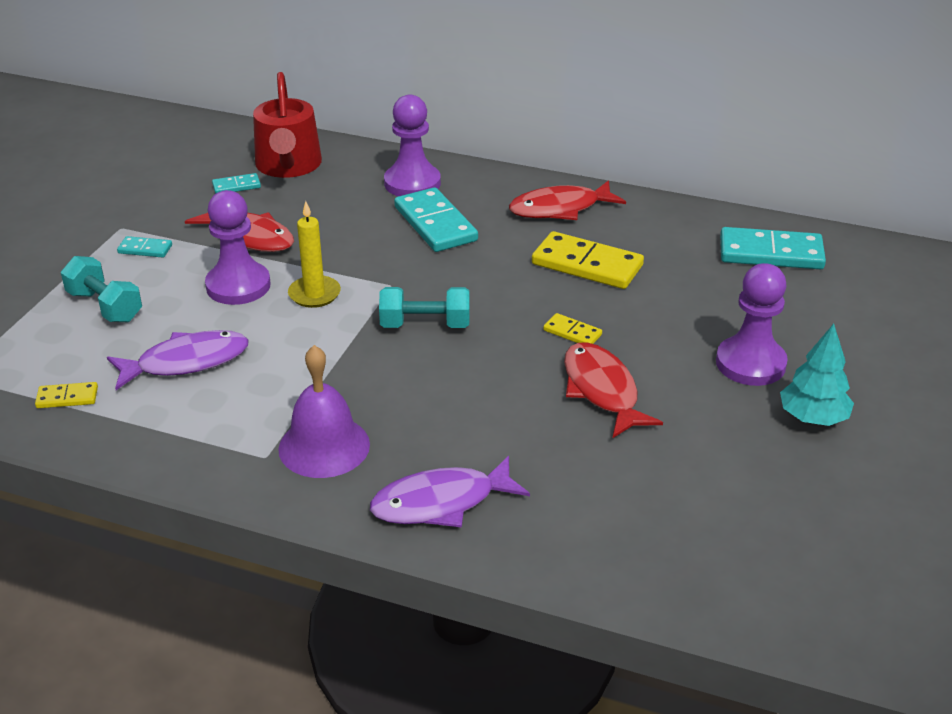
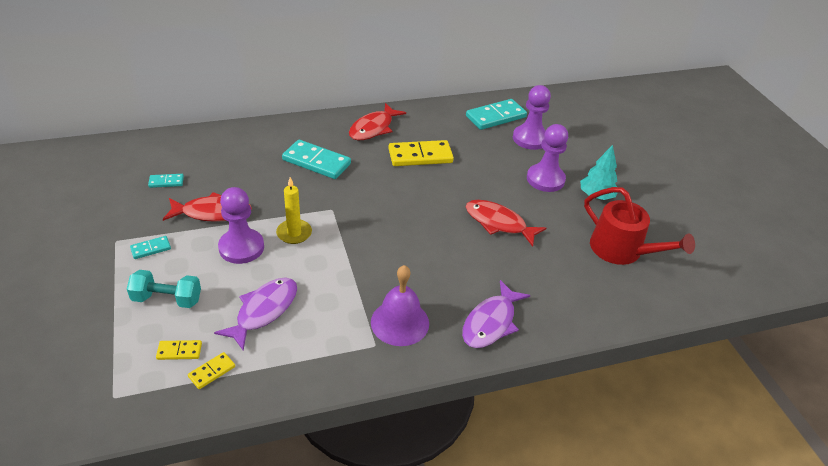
camera: 40 degrees left, 5 degrees up
(236, 186) = (166, 182): turquoise domino -> turquoise domino turned 45 degrees clockwise
(288, 166) = (186, 156): red watering can -> red watering can (621, 250)
(412, 183) = (276, 141): purple pawn -> purple pawn (530, 139)
(425, 325) = (376, 225): turquoise dumbbell -> none
(572, 332) = (452, 197): yellow domino -> yellow domino (179, 351)

